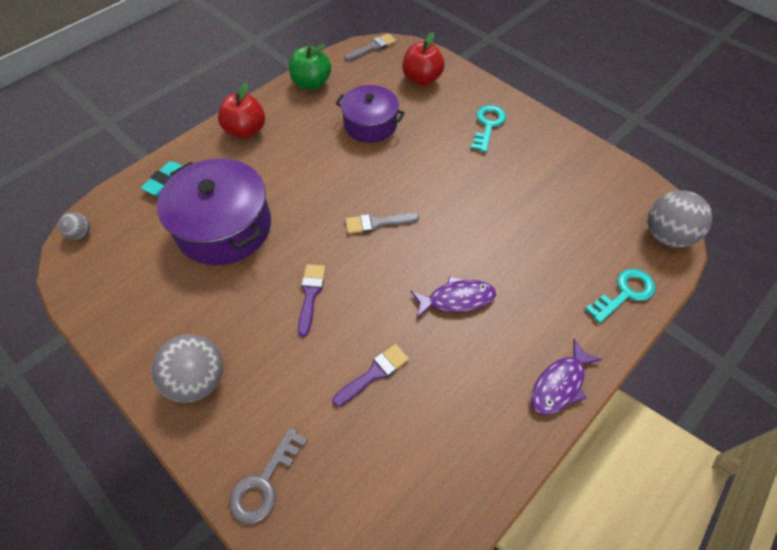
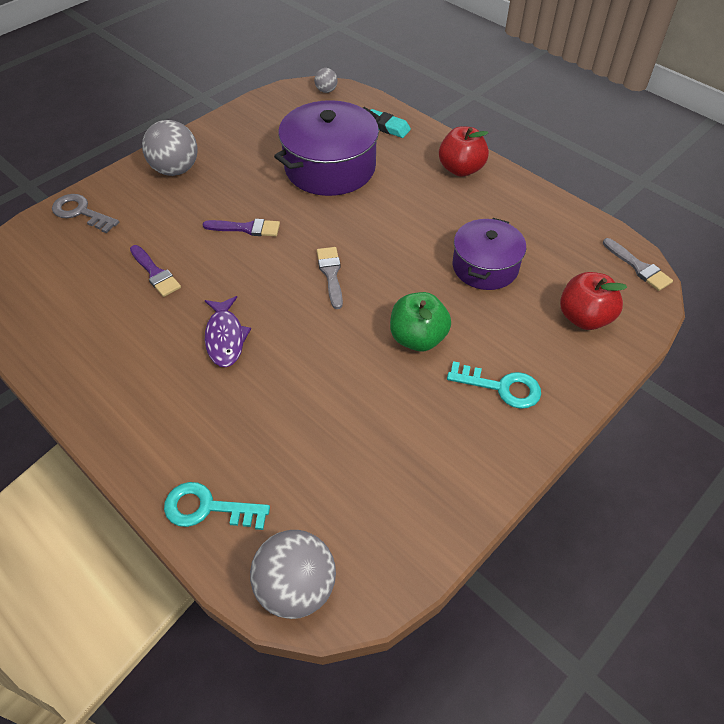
camera: 90 degrees right, 5 degrees down
(311, 83) = (549, 213): green apple -> green apple (418, 338)
(559, 384) = (107, 419): purple fish -> none
(624, 293) = (208, 508): turquoise key -> turquoise key turned 135 degrees clockwise

